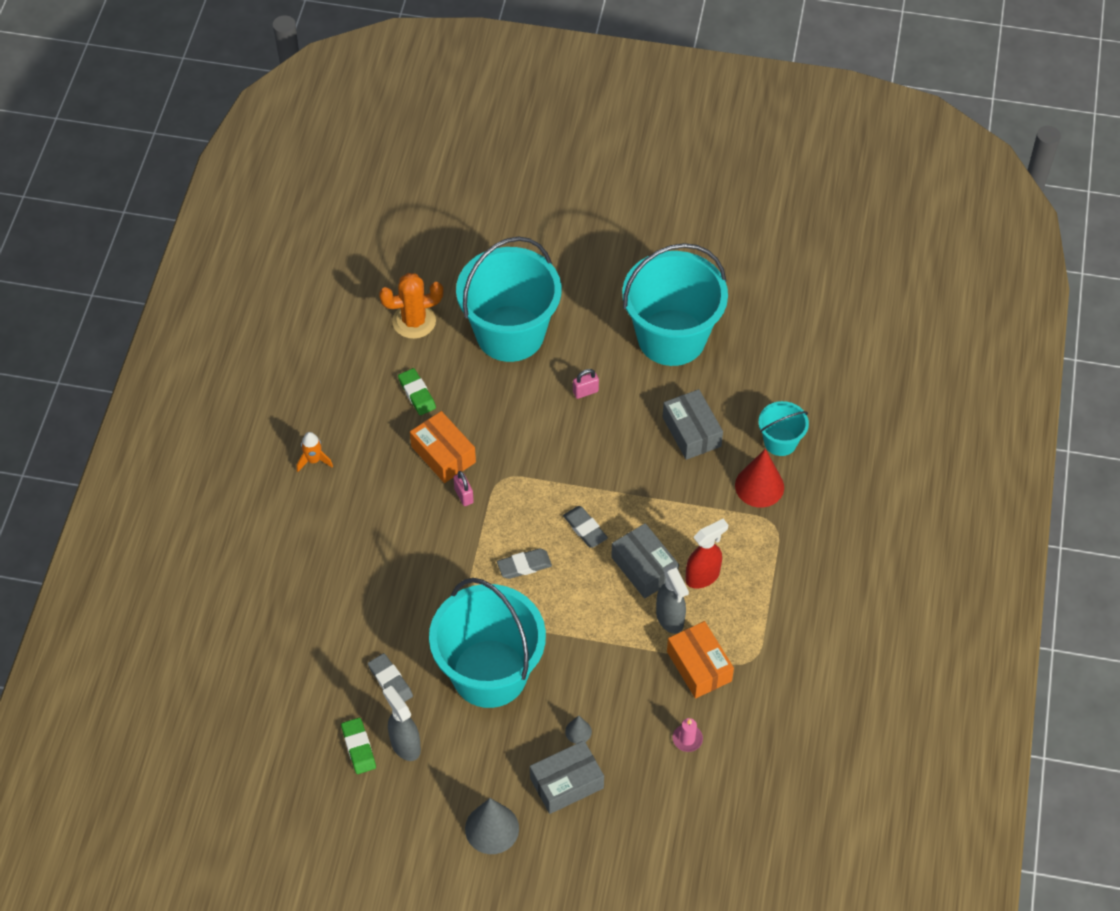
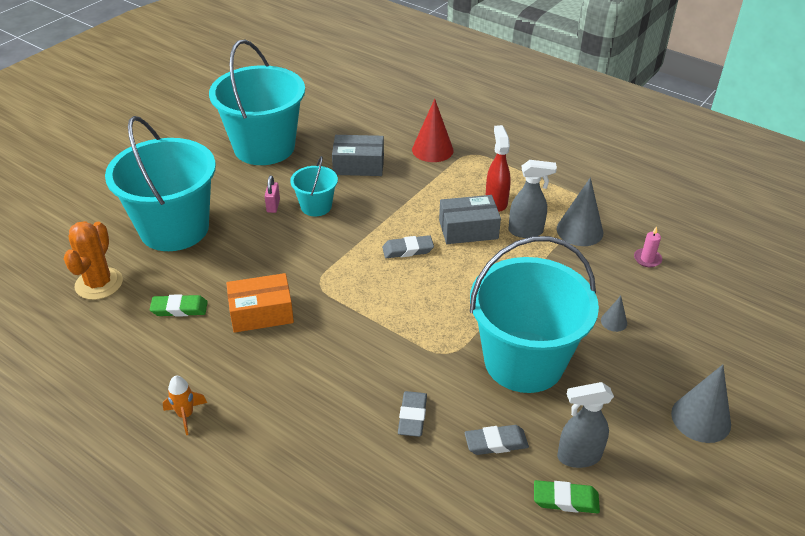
camera: 65 degrees left, 15 degrees down
(463, 495) = (317, 314): pink padlock -> none
(524, 565) = (420, 299): grey eraser -> grey eraser (412, 416)
(566, 783) = (666, 347): grey box -> none
(699, 666) = (579, 230): orange box -> grey cone
(780, 442) = (401, 129): turquoise bucket -> turquoise bucket (316, 206)

